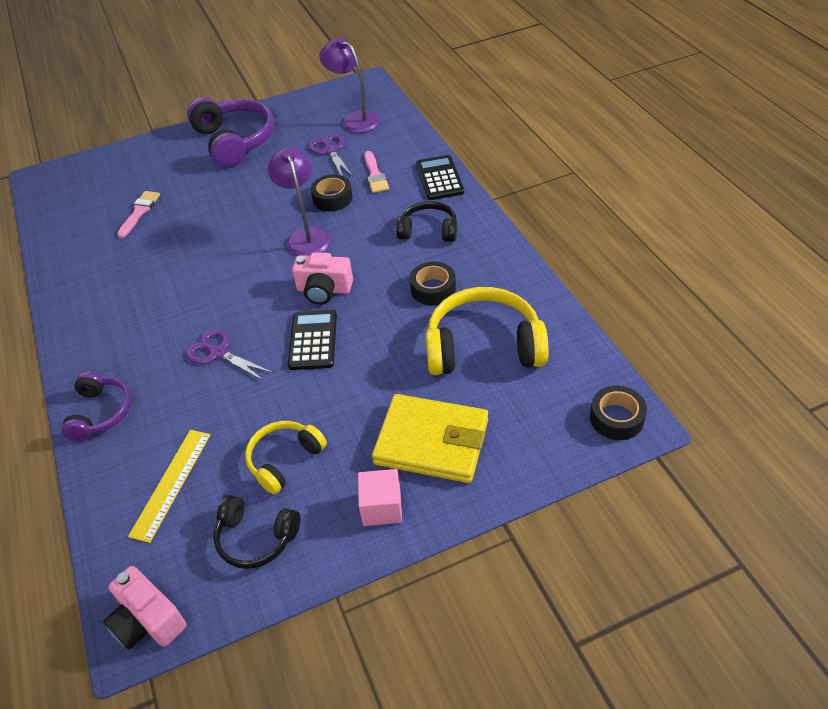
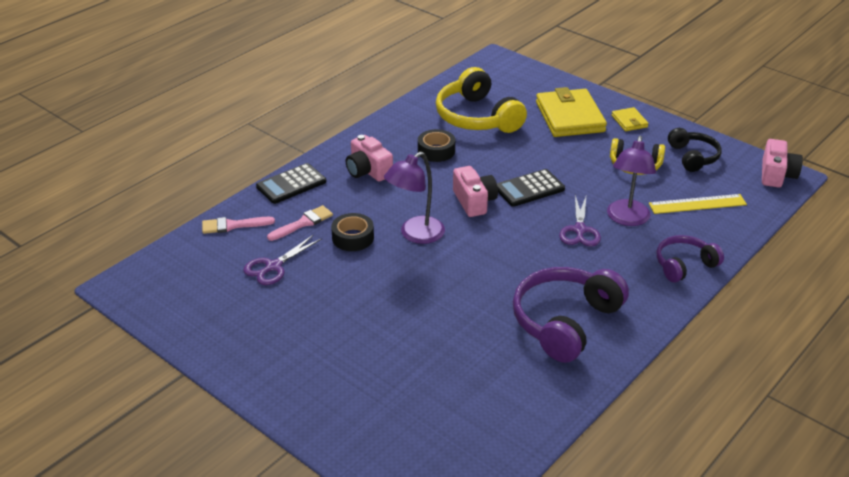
camera: 120 degrees left, 10 degrees down
(139, 212) = (449, 370): pink brush -> pink brush (233, 225)
(235, 141) = (283, 351): purple headphones -> purple headphones (565, 322)
(355, 119) = (205, 269): purple lamp -> purple lamp (627, 219)
(382, 507) = (629, 121): pink cube -> yellow wallet
(429, 230) = (368, 171): black headphones -> pink camera
(616, 418) = (497, 64): black tape -> none

